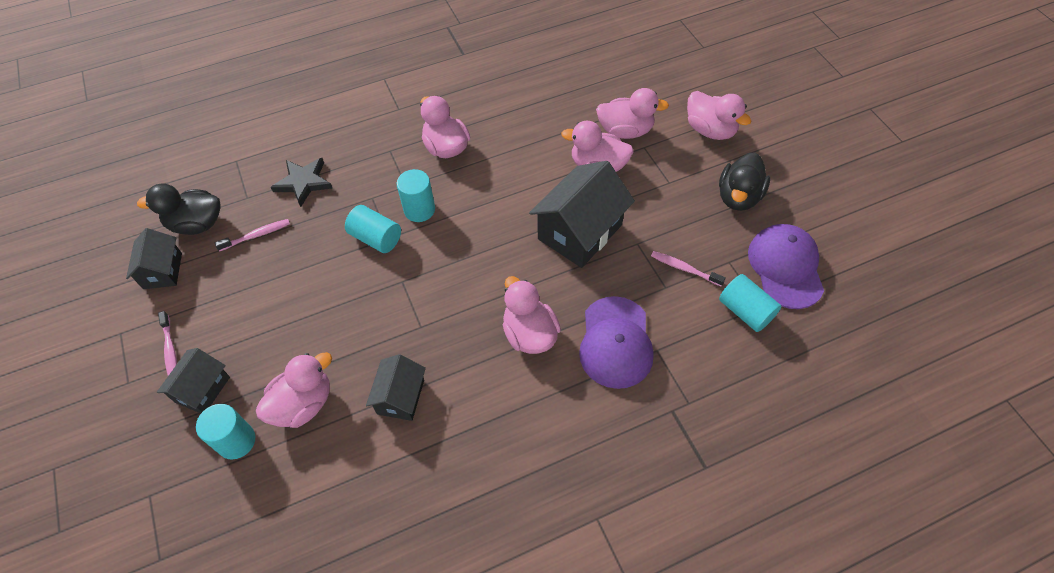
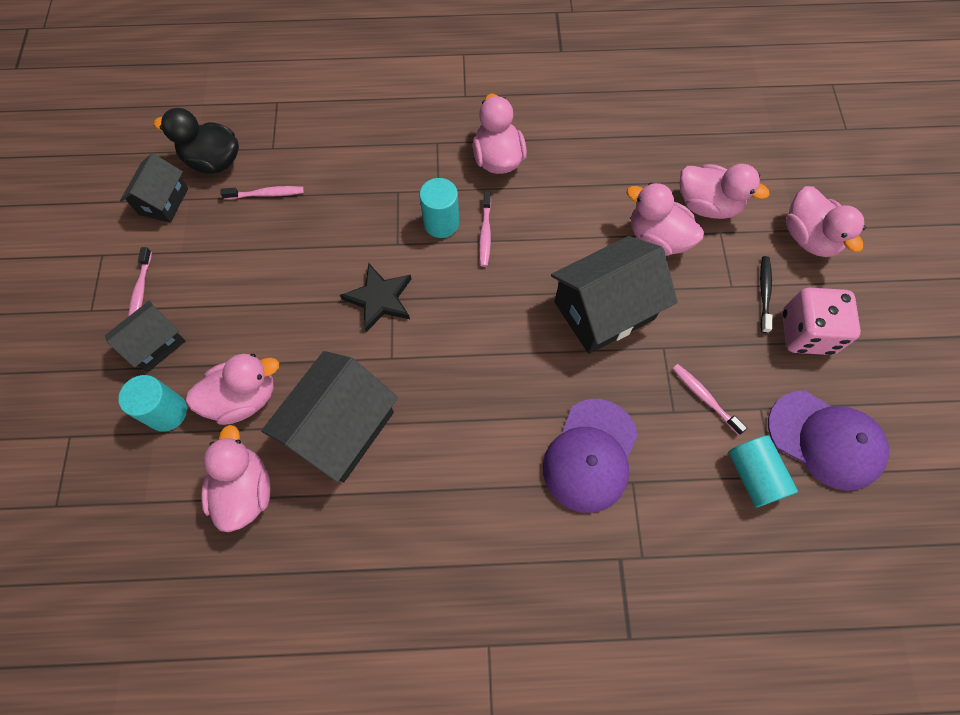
camera: 20 degrees right, 10 degrees up
(303, 182) = (334, 150): black star -> black star (379, 299)
(376, 238) = (384, 240): turquoise cylinder -> none
(400, 397) = (341, 428): black house -> black house, size x1.74
(459, 206) = (485, 233): none -> pink toothbrush
(529, 334) = (501, 409): pink duck -> pink duck (245, 490)
(695, 179) = (764, 293): none -> black toothbrush
(738, 197) = (806, 333): black duck -> pink dice
(785, 267) = (825, 440): purple cap -> purple cap turned 105 degrees clockwise

